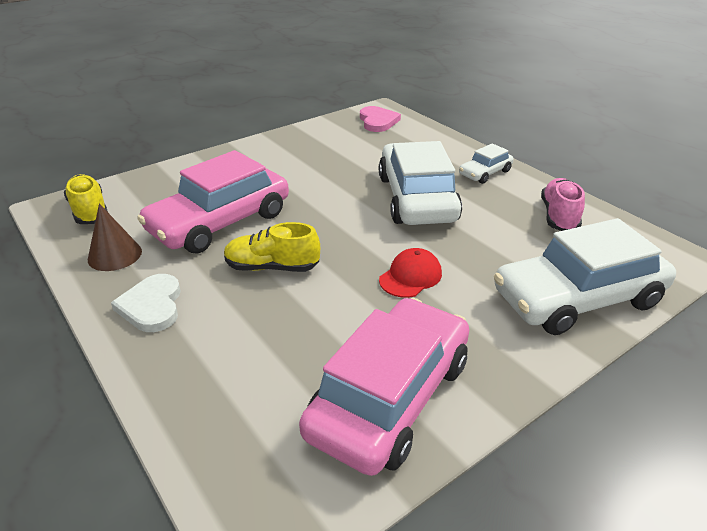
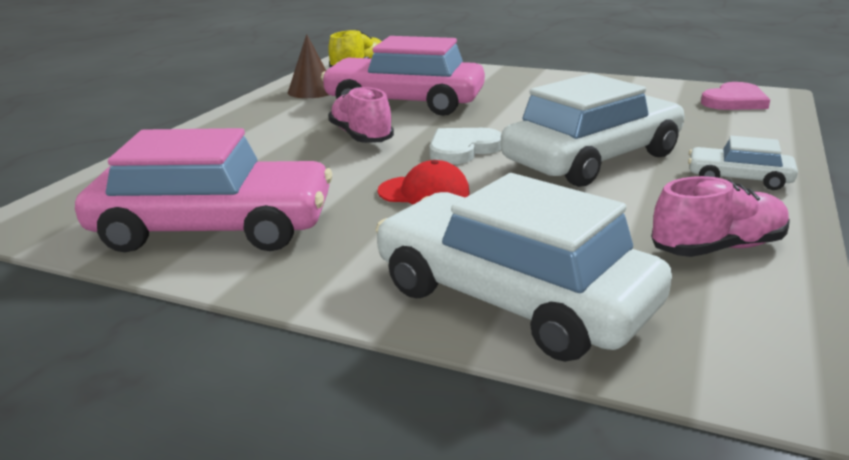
camera: 60 degrees right, 10 degrees down
(152, 306) = (260, 118): white heart -> white heart (462, 149)
(272, 267) = (361, 137): yellow shoe -> pink shoe

